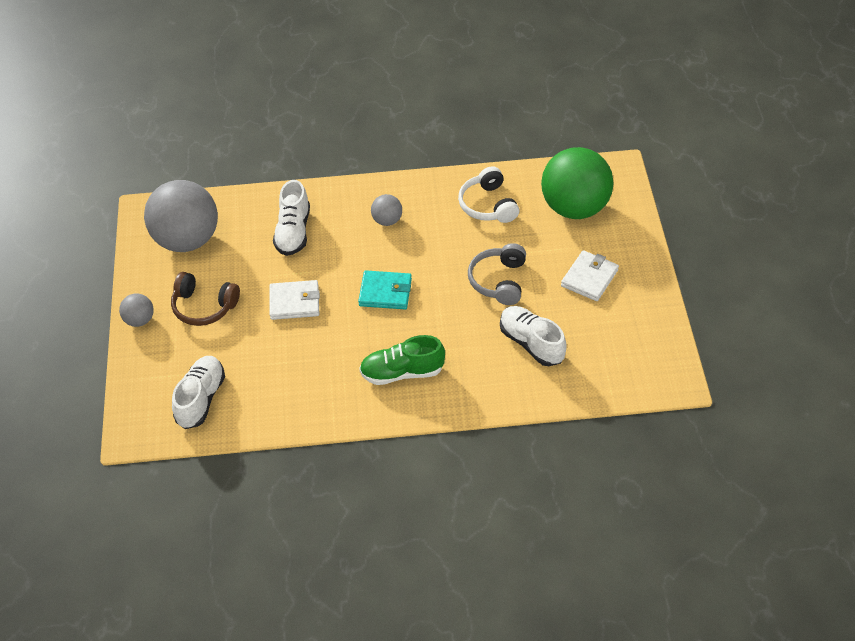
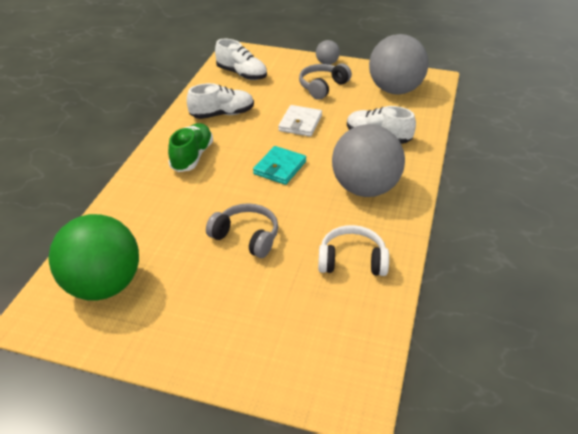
camera: 110 degrees right, 10 degrees down
(204, 306) = (323, 87): brown headphones -> grey headphones
(387, 220) = (365, 189): grey ball -> grey ball, size x2.25
(531, 343) = (160, 235): white shoe -> white shoe (222, 114)
(574, 208) = (312, 331): green ball -> green ball (103, 286)
(589, 278) = (204, 305): white wallet -> none

